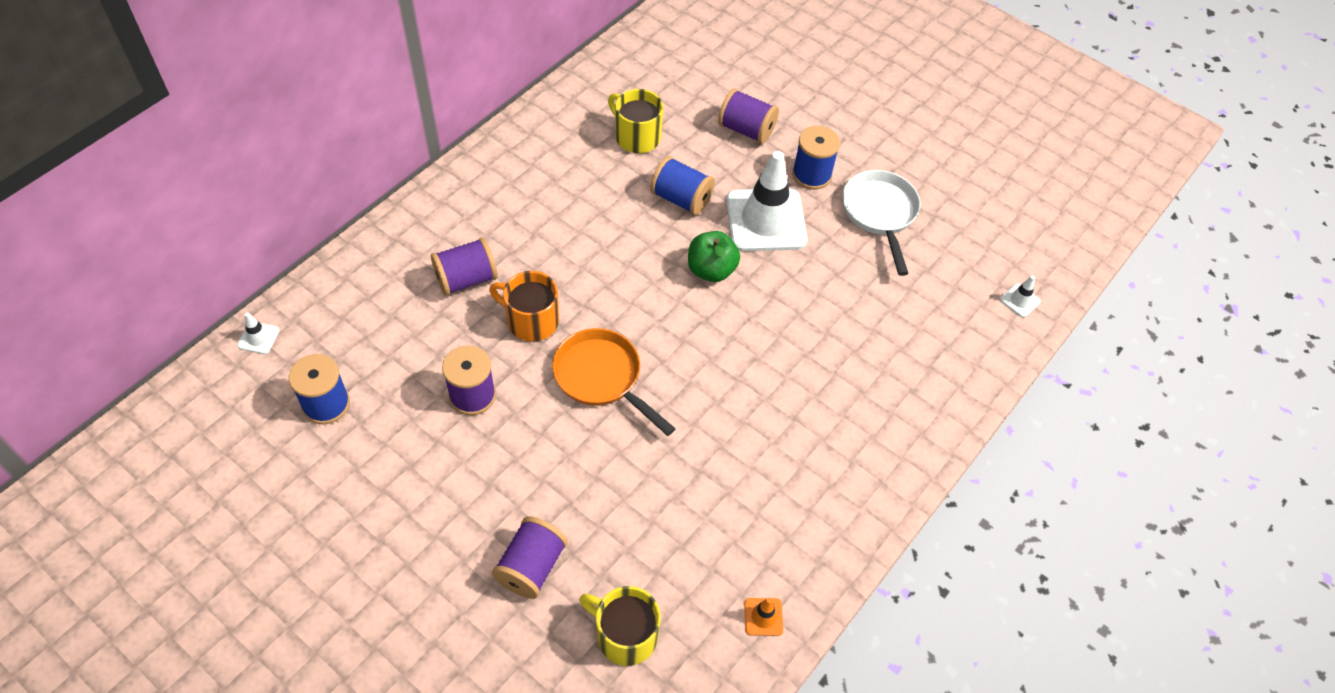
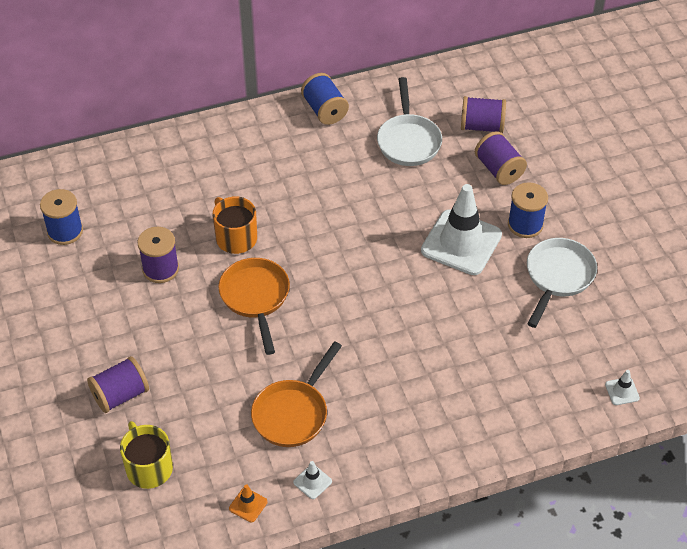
camera: 35 degrees right, 5 degrees down
(258, 338) = (52, 170): white traffic cone -> white traffic cone (312, 482)
(466, 279) = (211, 190): purple spool -> purple spool (481, 126)
(637, 137) = (408, 140): yellow mug -> white pan
(681, 199) = (408, 200): blue spool -> blue spool (324, 110)
(711, 270) = (391, 260): green apple -> none
(734, 486) = (293, 413): none -> orange pan

